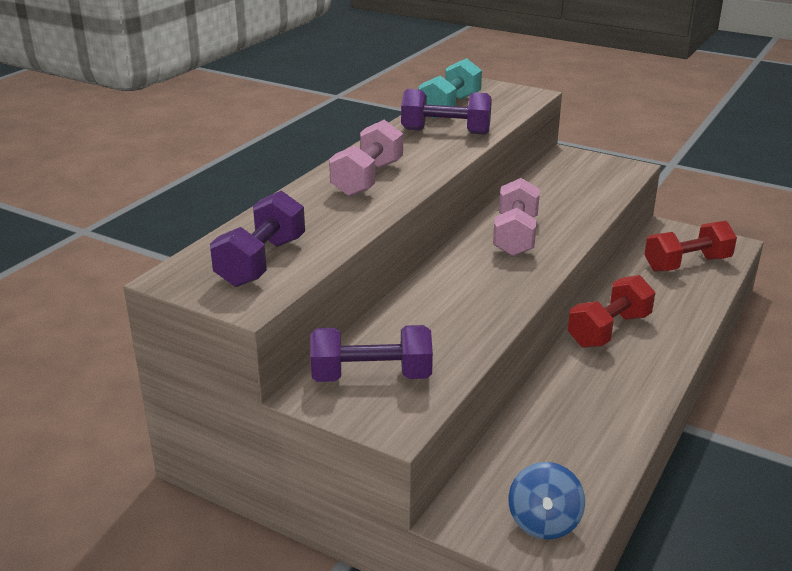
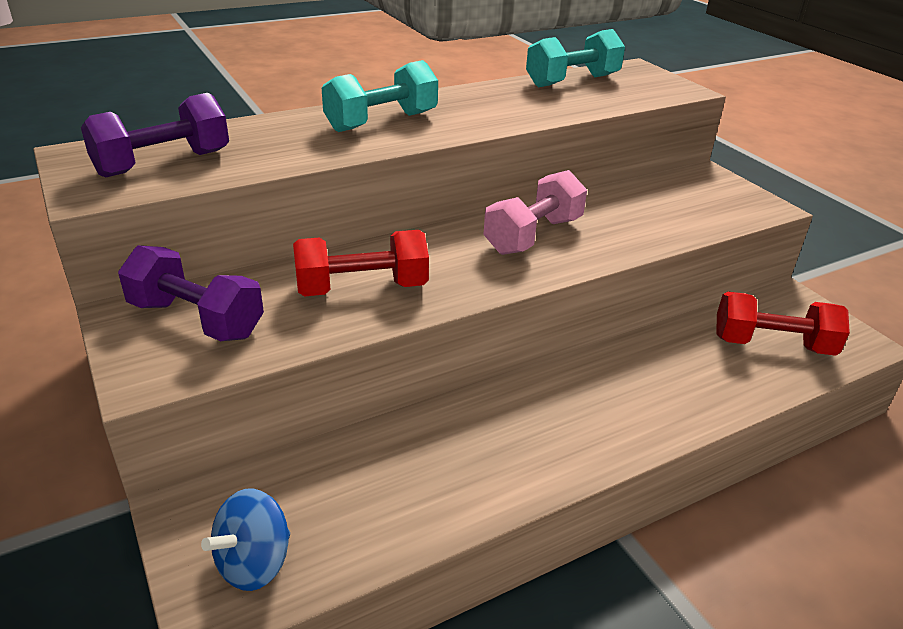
camera: 30 degrees right, 5 degrees up
(367, 179) = (381, 122): pink dumbbell -> turquoise dumbbell
(445, 132) = (530, 101): purple dumbbell -> none
(609, 330) = (586, 382): red dumbbell -> red dumbbell (362, 288)

